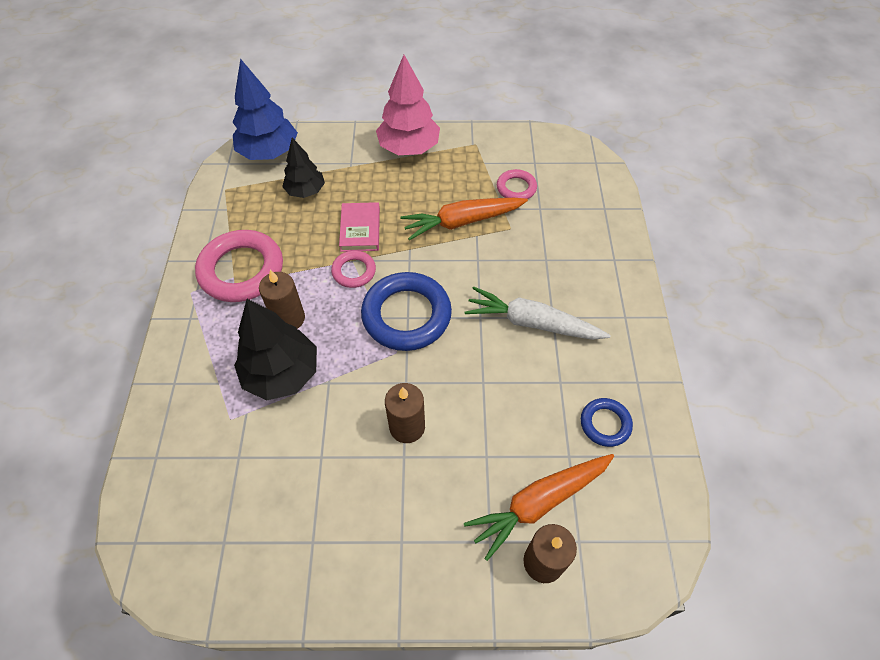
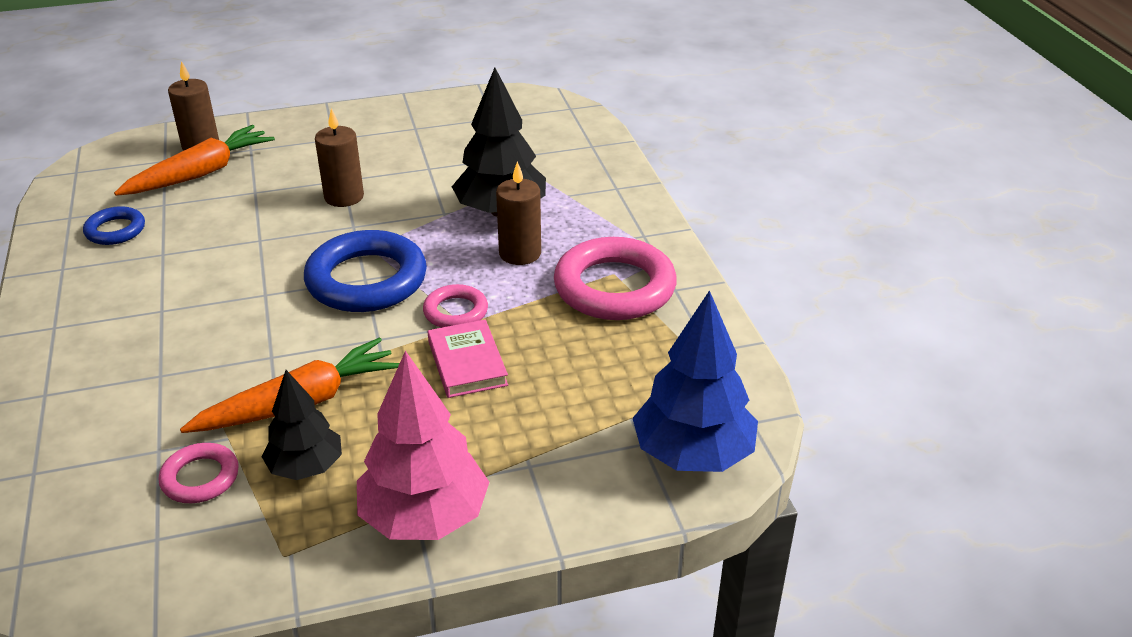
camera: 165 degrees right, 20 degrees down
(305, 191) = (585, 401): black tree -> black tree (306, 467)
(532, 323) = (191, 299): white carrot -> none

